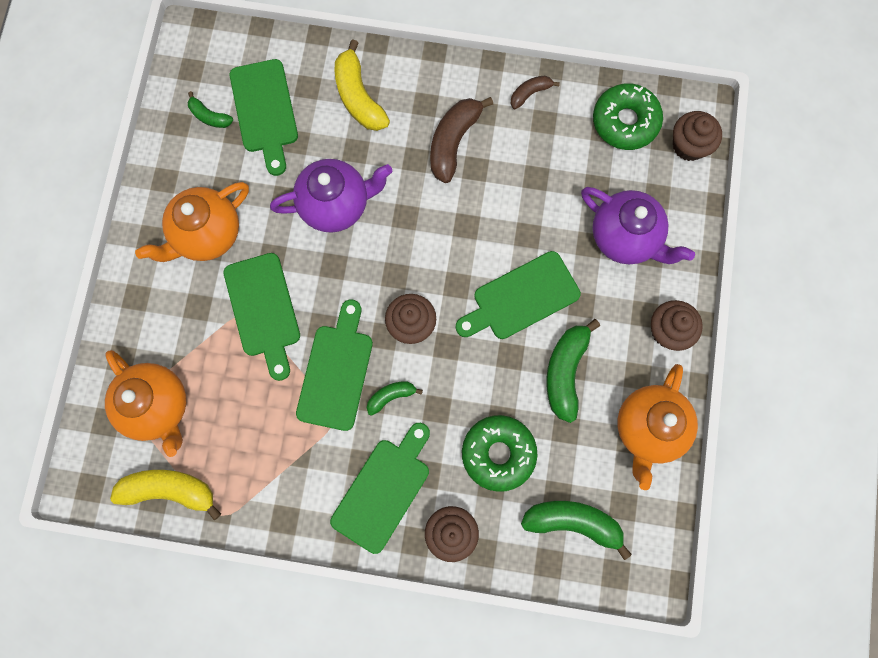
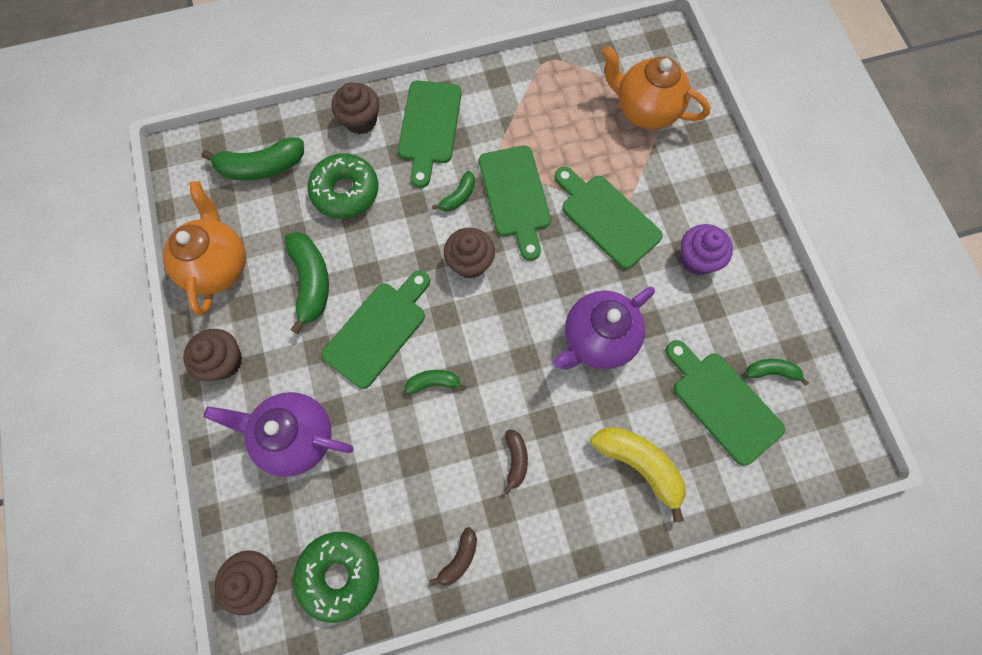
camera: 155 degrees right, 5 degrees down
(170, 490) = (596, 60): yellow banana -> none
(207, 235) = (697, 259): orange teapot -> purple cupcake
(453, 142) = (515, 460): brown banana -> brown banana, size x0.55
(492, 231) = (434, 383): none -> green banana

